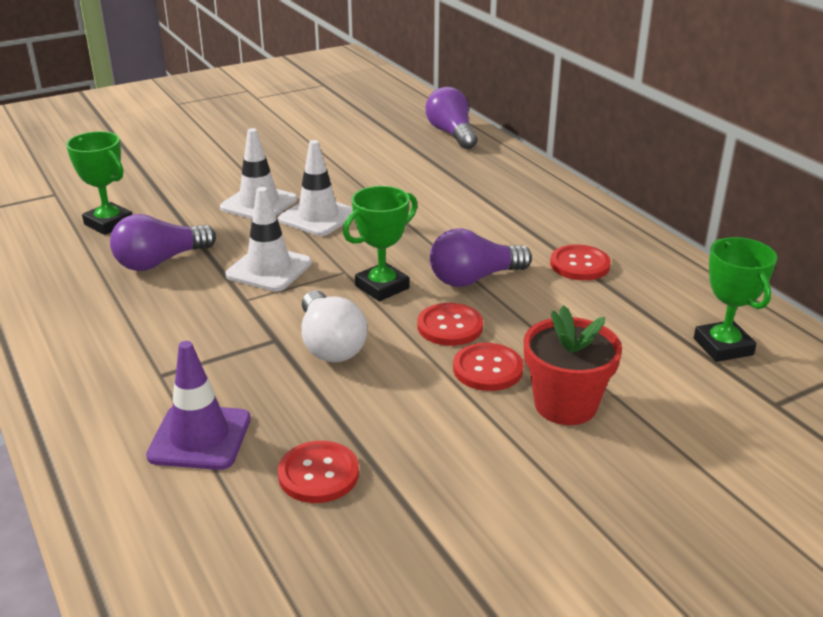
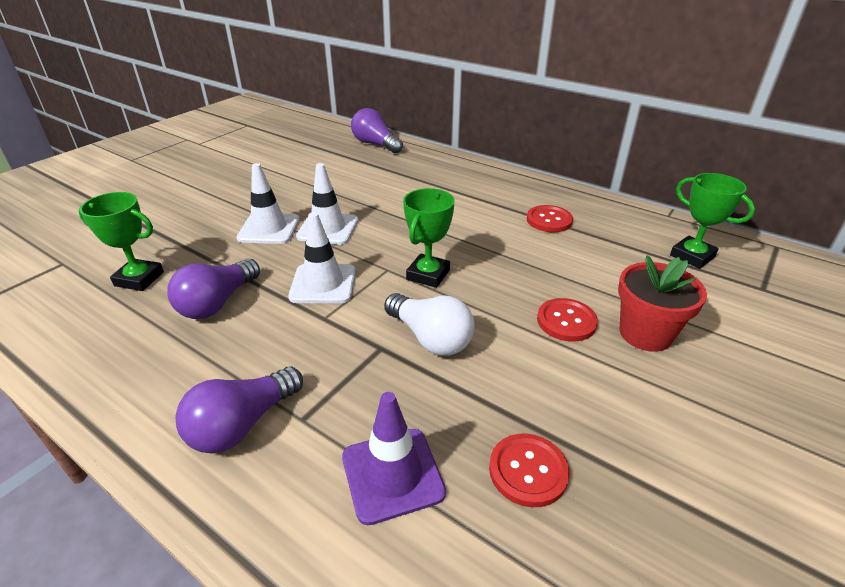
camera: 25 degrees left, 5 degrees up
(450, 326) = (507, 293): red button -> none
(474, 278) = (489, 249): purple light bulb -> purple light bulb (242, 424)

